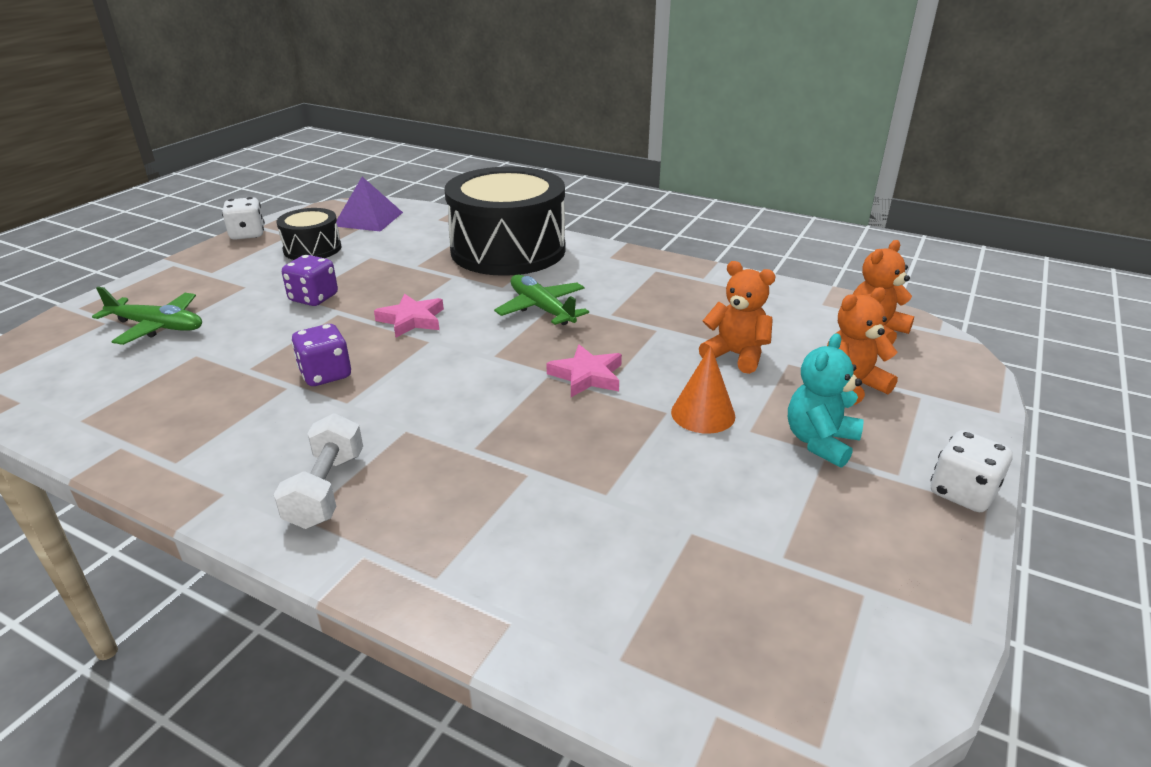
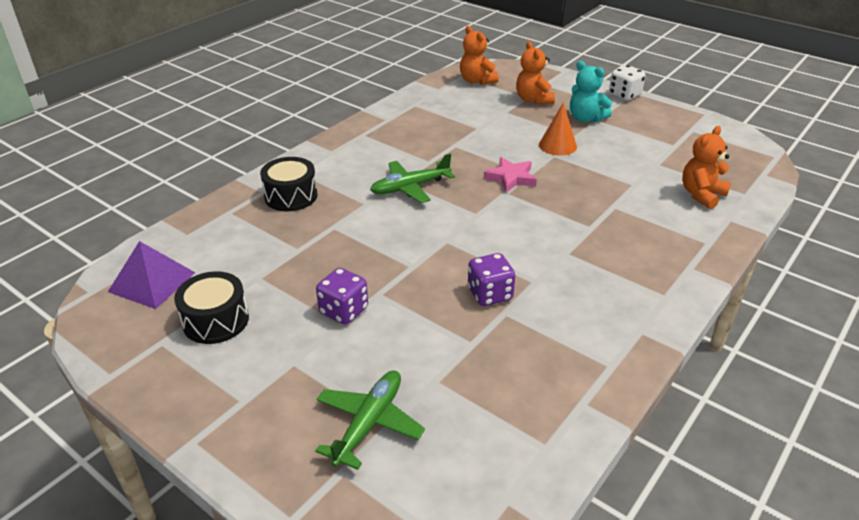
camera: 80 degrees left, 5 degrees up
(247, 234) = (133, 382): white dice -> none
(326, 490) = (635, 285): white dumbbell -> none
(411, 320) = (408, 250): pink star -> none
(508, 250) = (291, 196): black drum -> black drum, size x0.49
(736, 355) = (495, 125): orange teddy bear -> orange teddy bear (701, 195)

